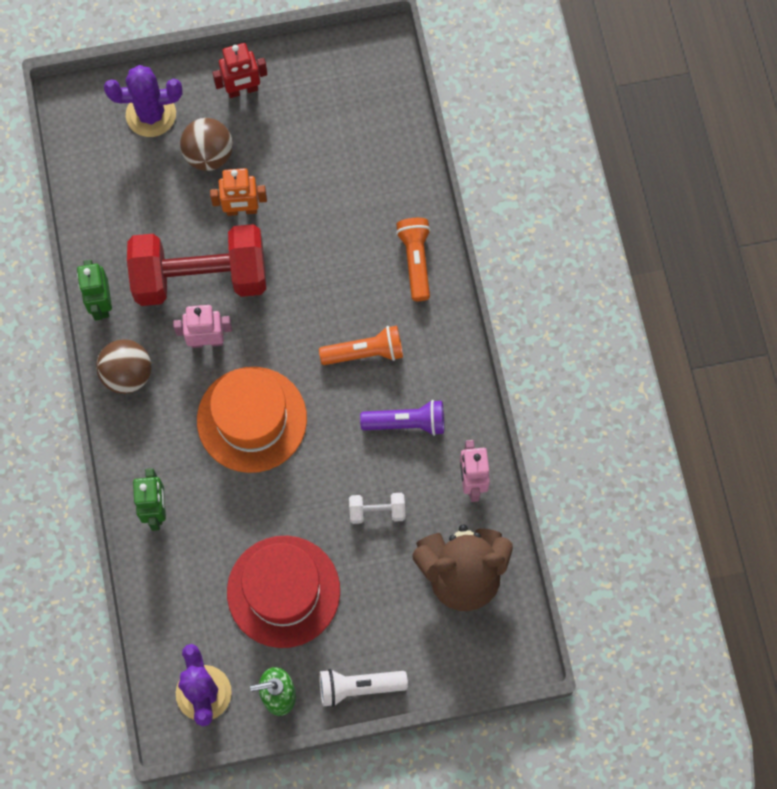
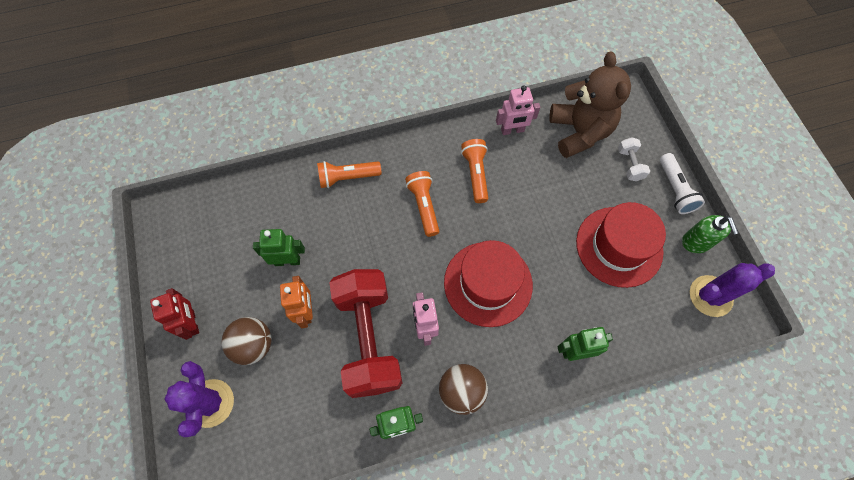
camera: 95 degrees left, 5 degrees down
(252, 419) = (488, 283): orange hat -> red hat
(307, 189) = (287, 261): none -> green robot
(377, 511) = (545, 188): white dumbbell -> white dumbbell (629, 164)
(407, 423) = (475, 174): purple flashlight -> orange flashlight

